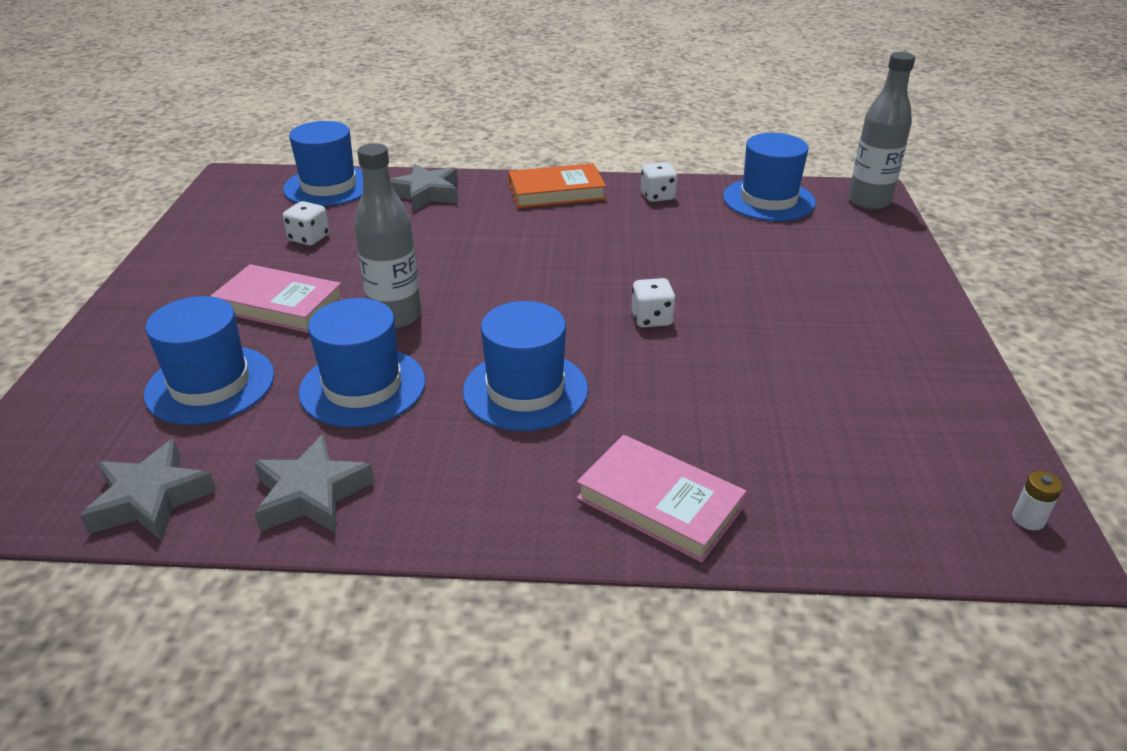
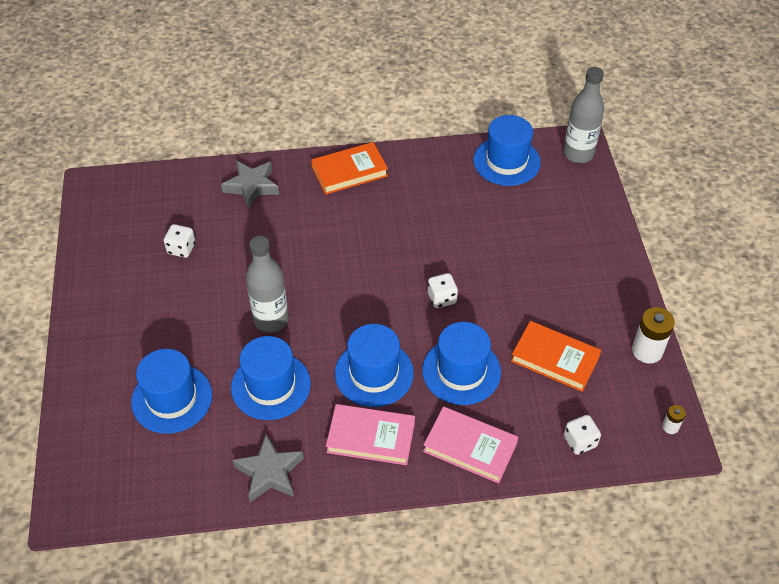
camera: 10 degrees left, 15 degrees up
(151, 499) = (176, 490): grey star -> none
(280, 305) = (187, 320): pink book -> pink book (371, 437)
(329, 186) = (173, 187): blue hat -> blue hat (461, 371)
(657, 196) = (425, 167): white dice -> white dice (580, 441)
(820, 405) = (555, 359): none -> orange book
(978, 412) = (647, 351): none -> white battery

